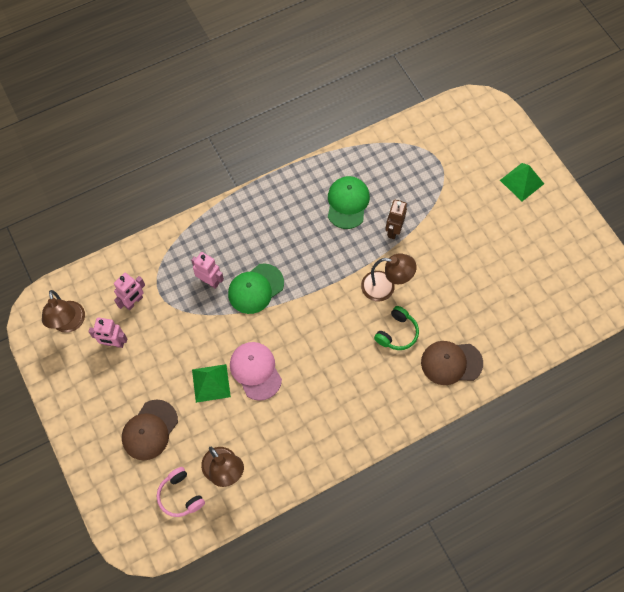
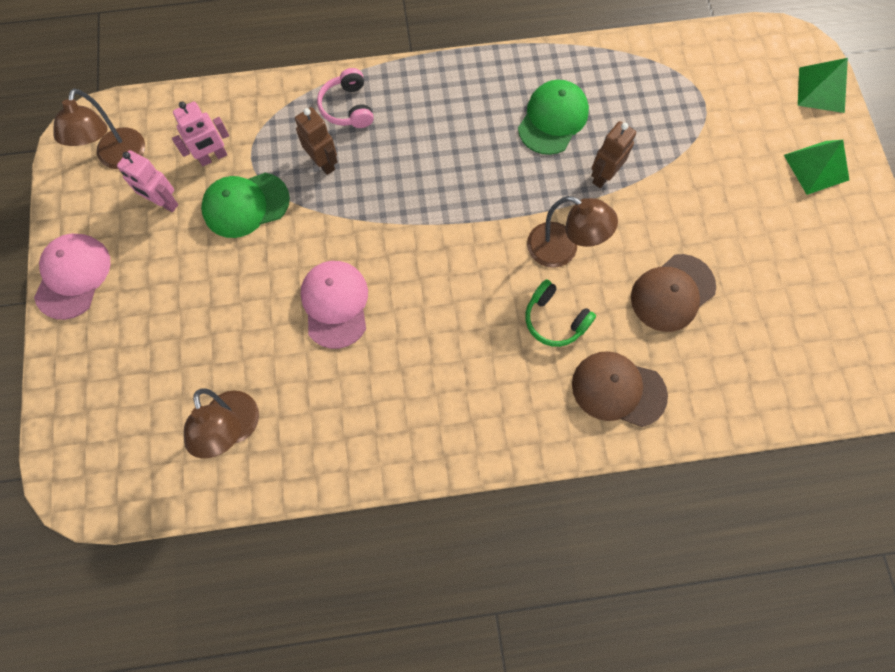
camera: 20 degrees right, 5 degrees up
(74, 412) = (73, 276): none -> pink cap
(150, 430) = (160, 335): brown cap -> brown cap (672, 293)
(180, 496) = (161, 441): pink headphones -> pink headphones (347, 107)
(209, 281) = (323, 163): pink robot -> brown robot
(211, 383) = (268, 300): green pyramid -> green pyramid (821, 90)
(255, 289) = (381, 193): green cap -> green cap (245, 205)
(397, 333) = (554, 320): green headphones -> green headphones turned 75 degrees clockwise

